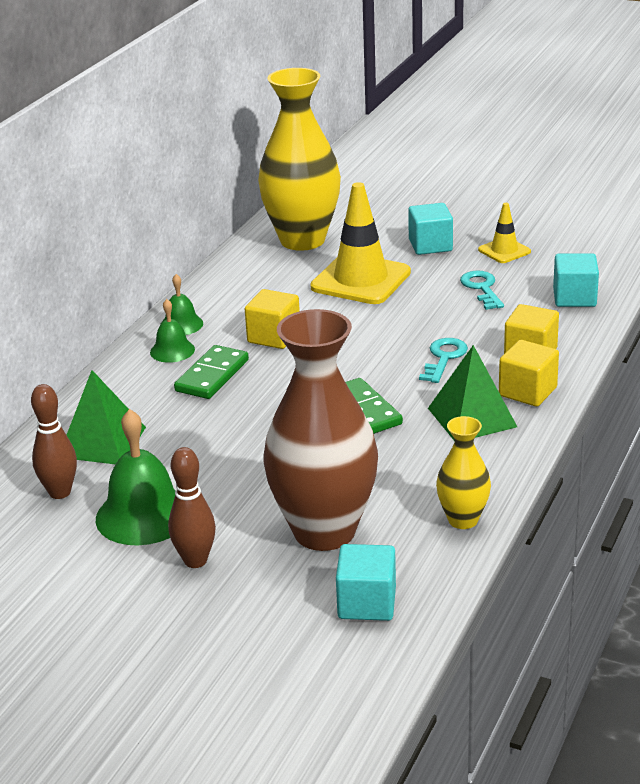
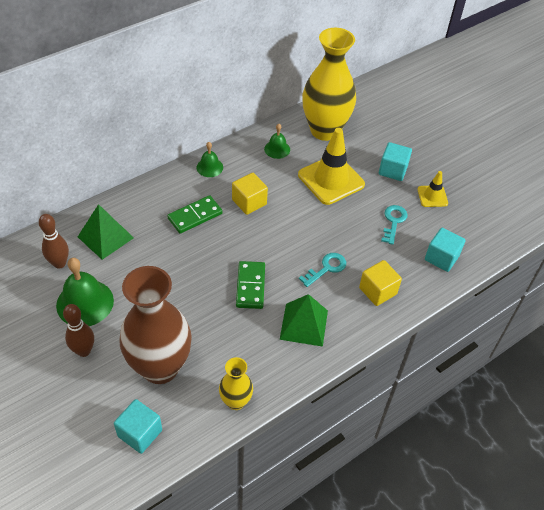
camera: 25 degrees right, 20 degrees up
(172, 350) = (190, 185): green bell -> green bell (277, 149)
(527, 392) = (351, 321): yellow cube -> none

